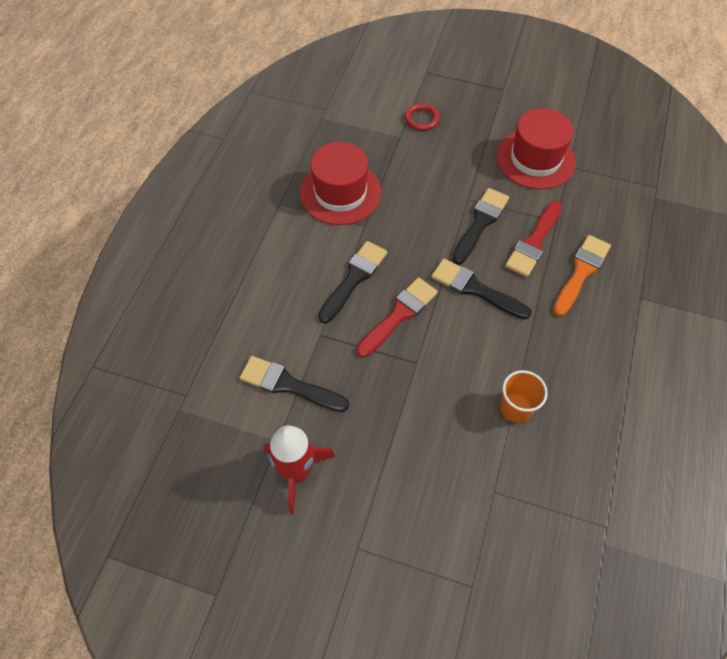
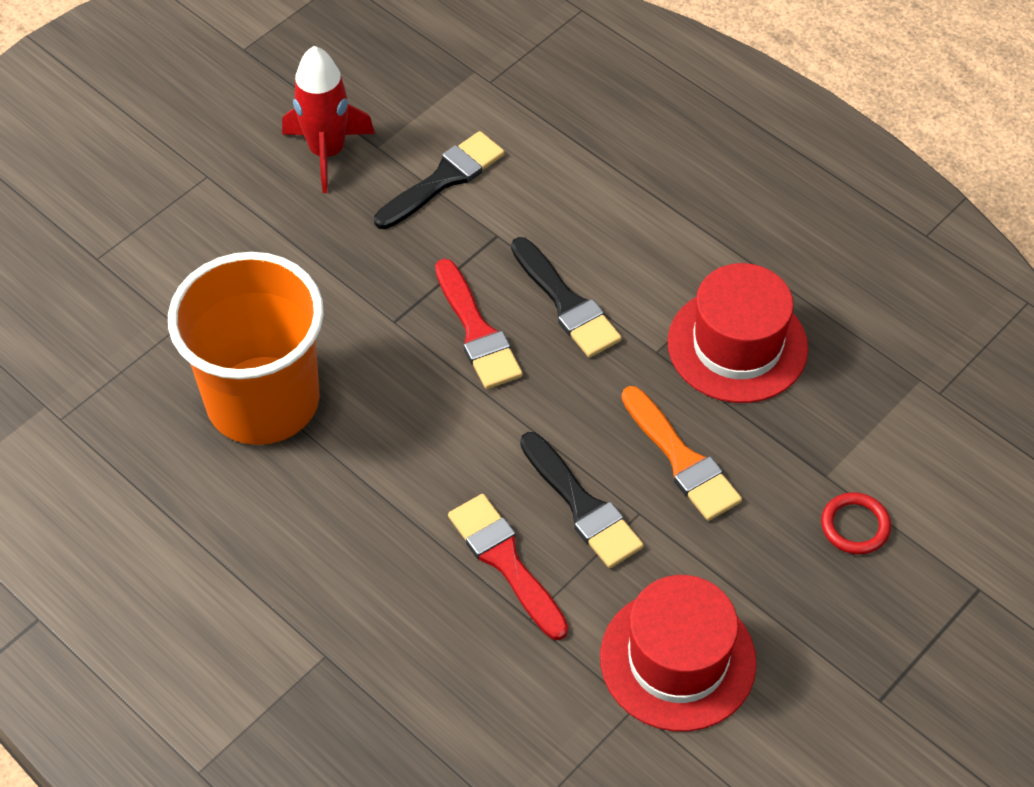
camera: 115 degrees right, 5 degrees down
(475, 289) = (466, 441): black brush -> none
(516, 407) = (263, 400): orange cup -> orange cup, size x2.35
(581, 272) = (416, 597): orange brush -> orange brush (682, 459)

